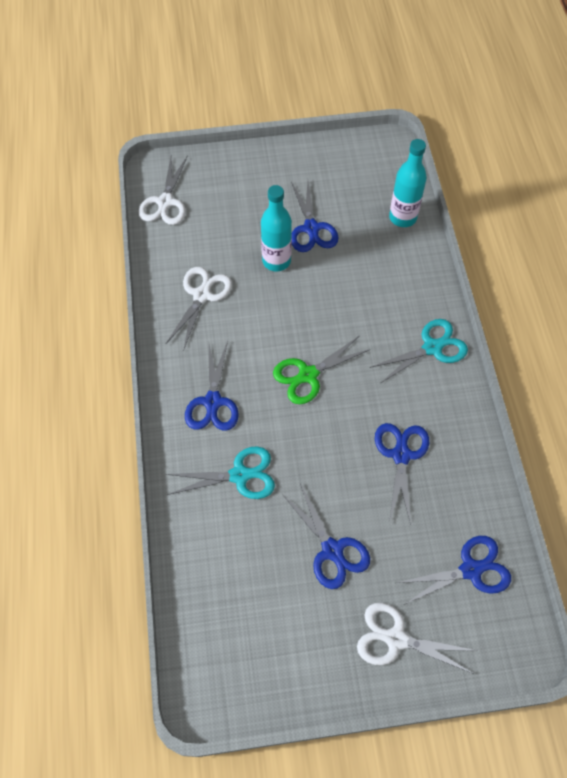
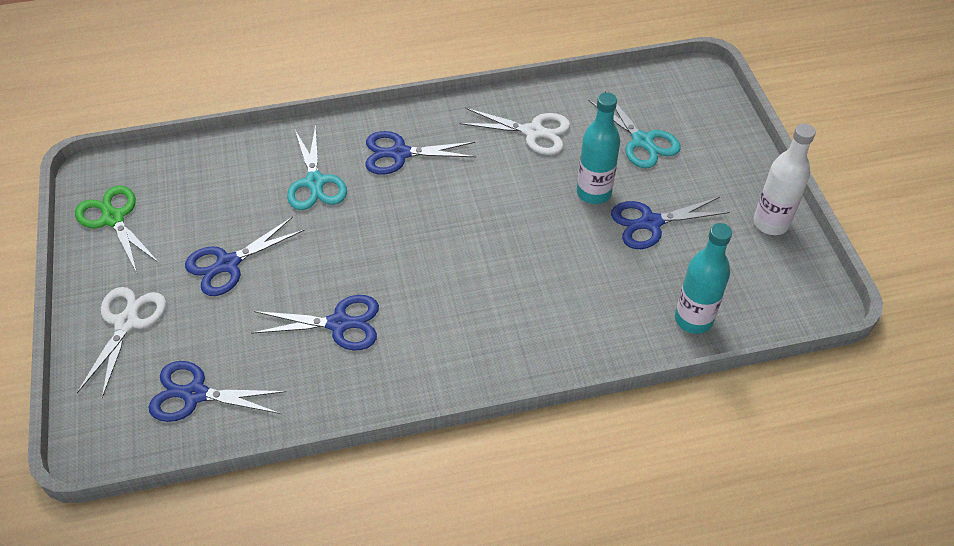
camera: 85 degrees right, 10 degrees down
(165, 202) = (655, 89): white scissors -> none
(308, 375) = (439, 231): green scissors -> green scissors (113, 218)
(318, 157) = (770, 223): none -> white bottle
(432, 347) = (490, 355): turquoise scissors -> turquoise scissors (642, 141)
(471, 569) = (195, 394): blue scissors -> blue scissors turned 120 degrees clockwise

